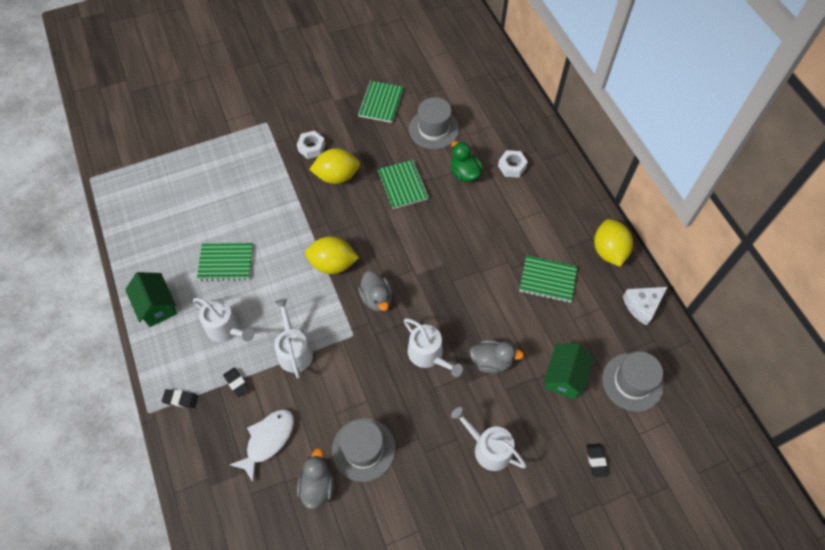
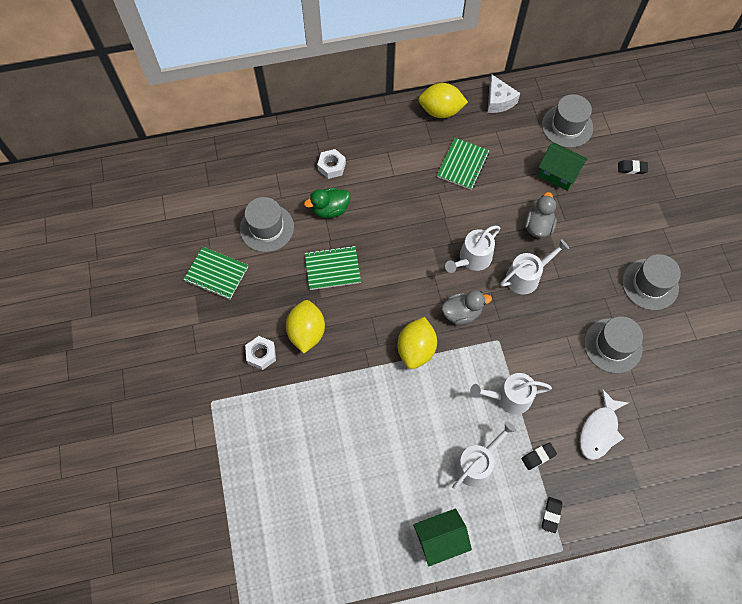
camera: 80 degrees left, 5 degrees up
(226, 263) = (396, 460): green notebook -> none
(268, 440) = (599, 430): white fish -> white fish turned 105 degrees counterclockwise
(317, 486) = (644, 389): grey duck -> none
(445, 488) = (650, 284): none -> grey hat
(488, 448) = (617, 244): white watering can -> white watering can (472, 259)

